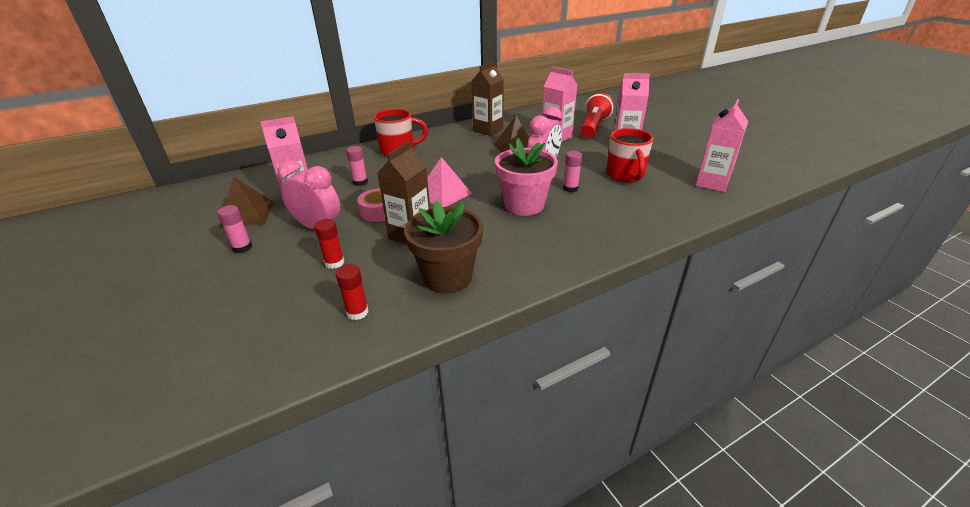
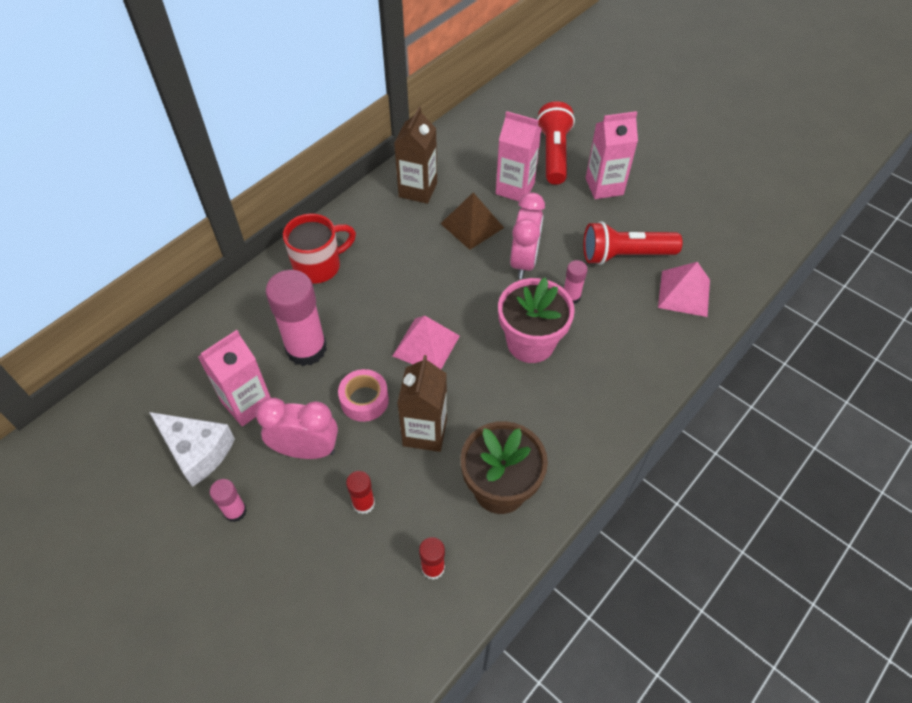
camera: 20 degrees left, 20 degrees up
(247, 214) = (197, 451): brown pyramid -> white cheese
(360, 182) = (306, 349): pink glue stick -> pink glue stick, size x2.07
(625, 175) = (625, 255): red mug -> red flashlight
(668, 200) = (684, 293): none -> pink pyramid
(712, 183) = (722, 248): pink carton -> none

